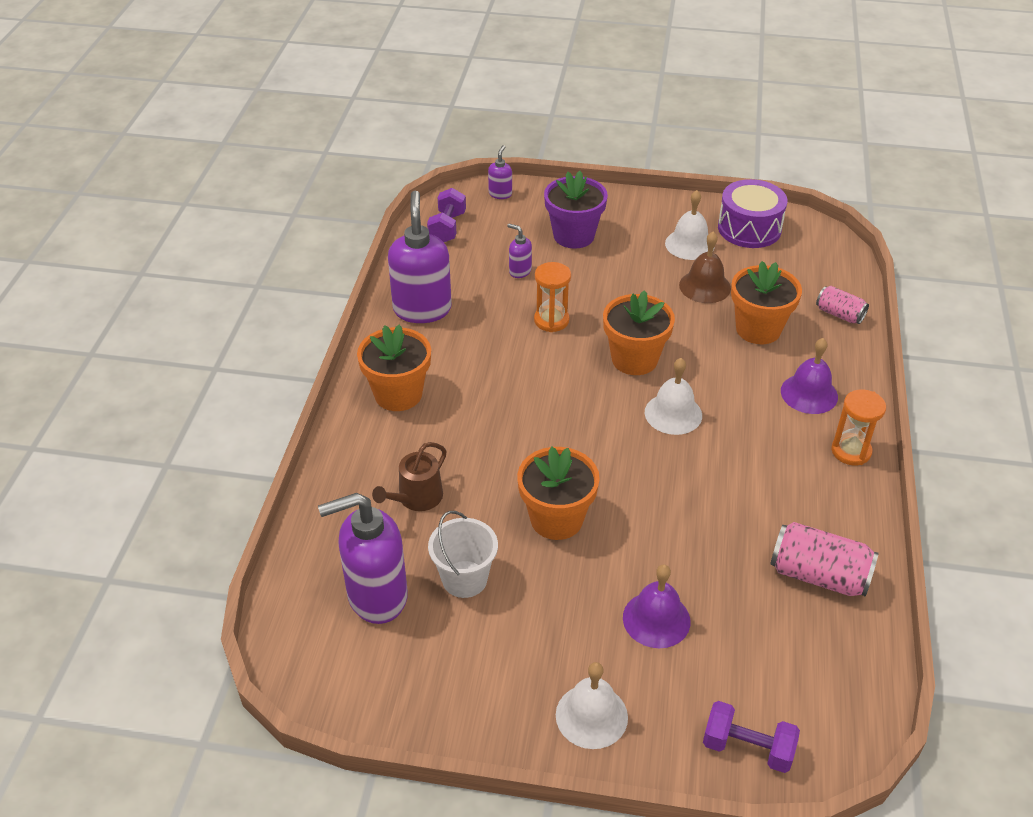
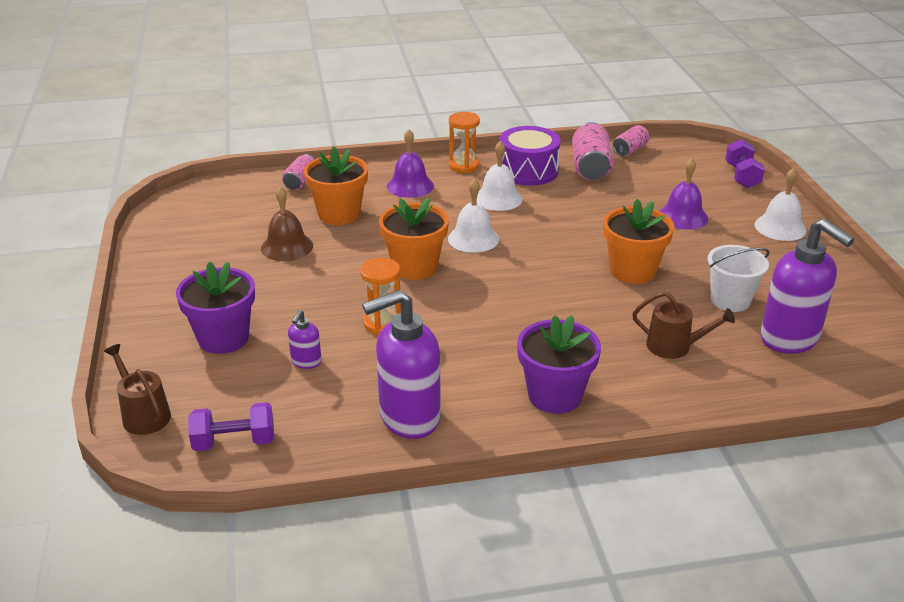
camera: 110 degrees left, 10 degrees down
(398, 394) = (555, 395): orange flower pot -> purple flower pot
(500, 194) = (143, 415): purple soap dispenser -> brown watering can
(689, 244) = (218, 264): white bell -> white bell (498, 198)
(749, 228) = (180, 235): purple drum -> purple drum (528, 171)
(863, 643) = (630, 150): none -> pink can

